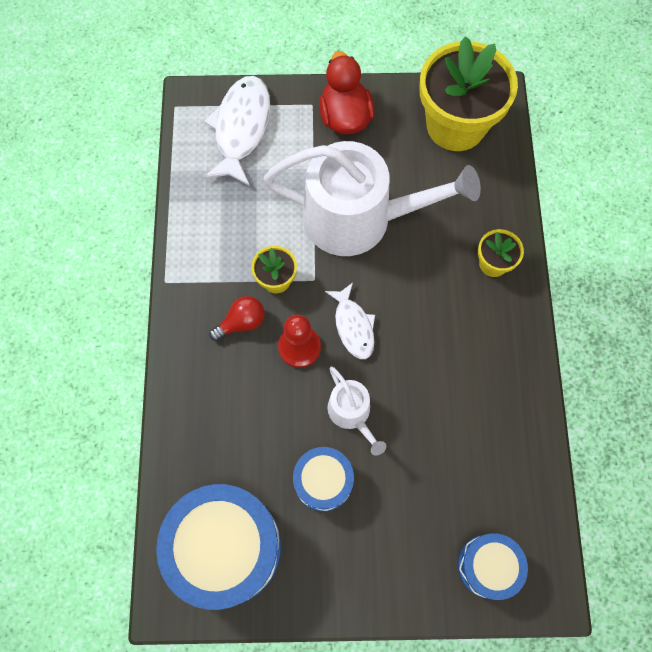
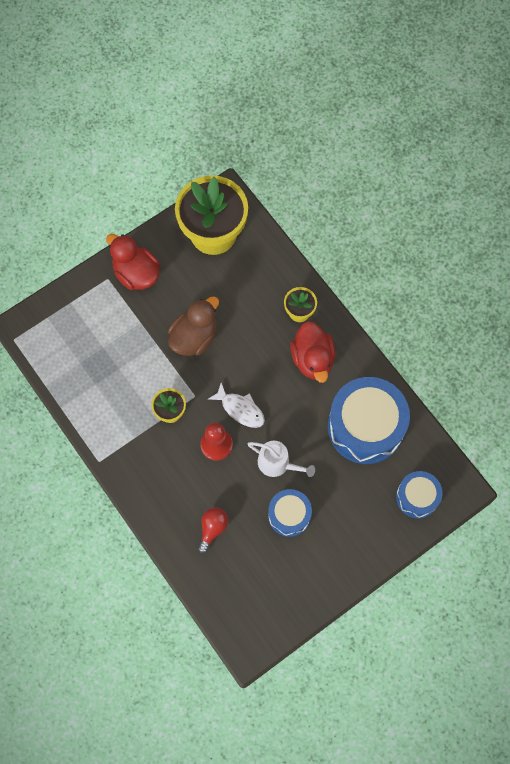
camera: 35 degrees left, 0 degrees up
(226, 547) = (259, 593): blue drum -> blue drum (365, 427)
(241, 129) = (72, 326): white fish -> none
(242, 322) = (168, 454): red light bulb -> red light bulb (212, 529)
(358, 218) = (194, 337): white watering can -> brown duck
(472, 324) = (312, 359): none -> red duck

